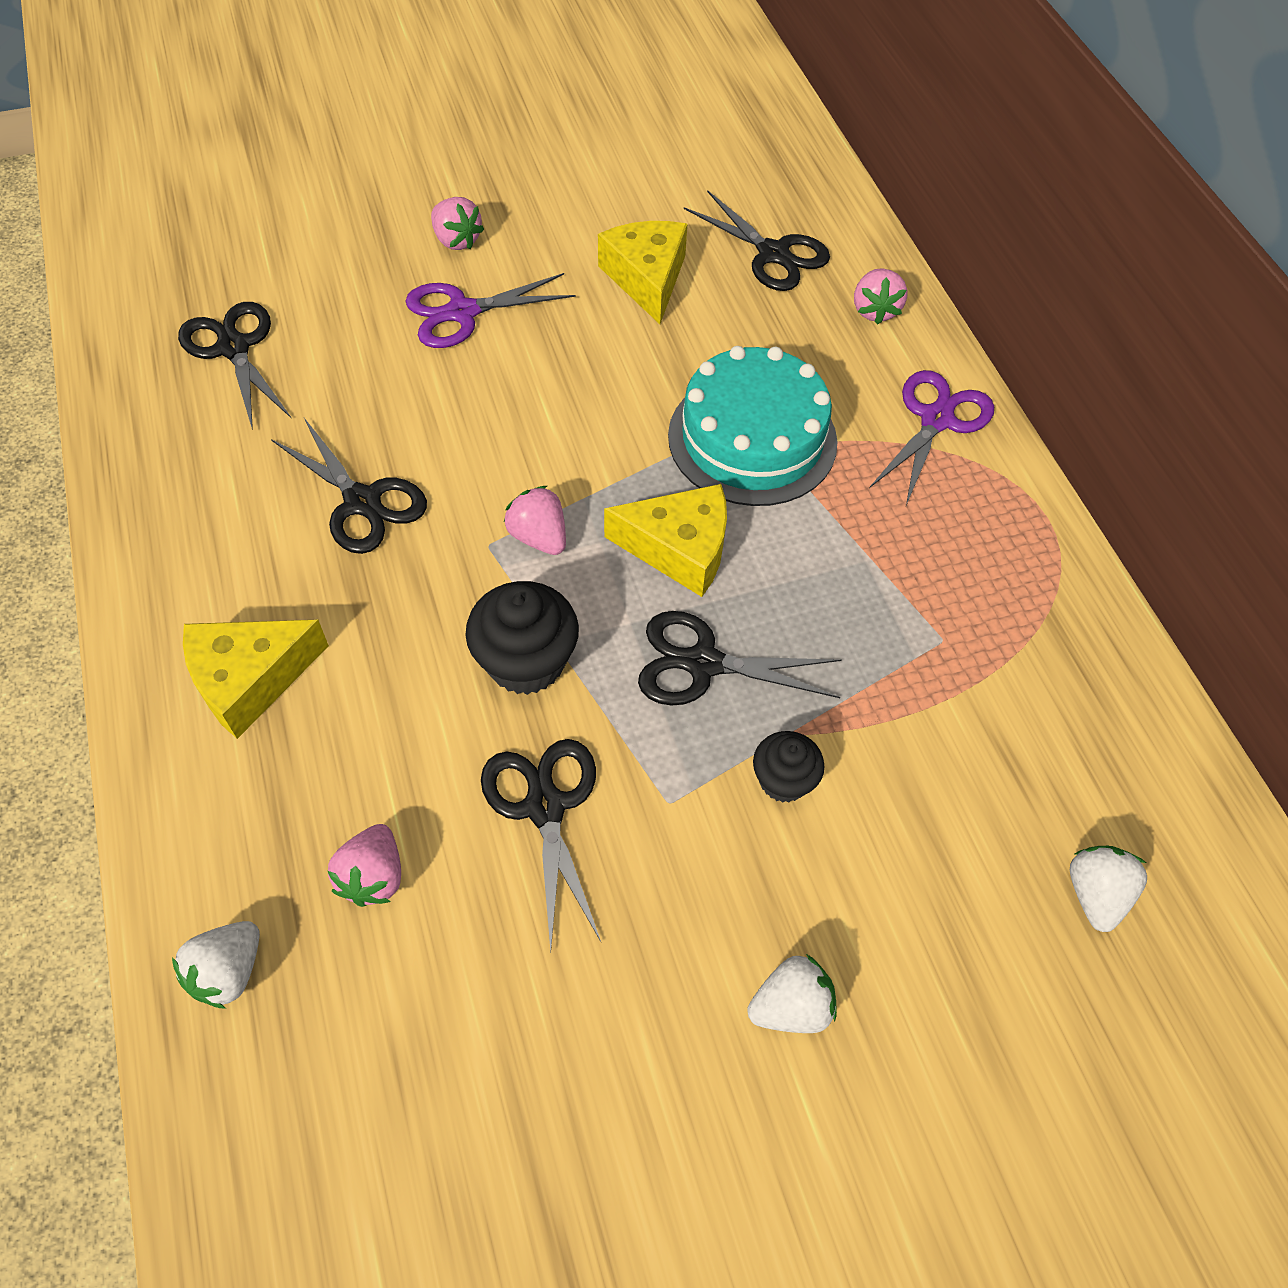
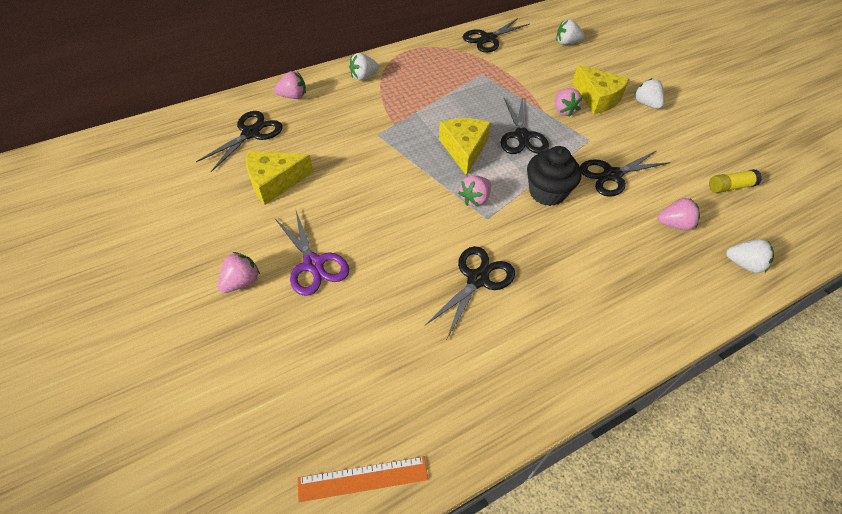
camera: 100 degrees left, 5 degrees down
(131, 334) = (363, 478): none -> orange ruler
(234, 348) = (366, 393): black scissors -> black scissors (488, 39)
(250, 679) = (609, 300): yellow cheese -> yellow cheese (597, 98)
(443, 1074) = (730, 187): none -> yellow glue stick
(752, 439) = (389, 131): turquoise cake -> none
(783, 780) = (563, 110): black cupcake -> pink strawberry
(936, 419) = (363, 76): purple scissors -> white strawberry

